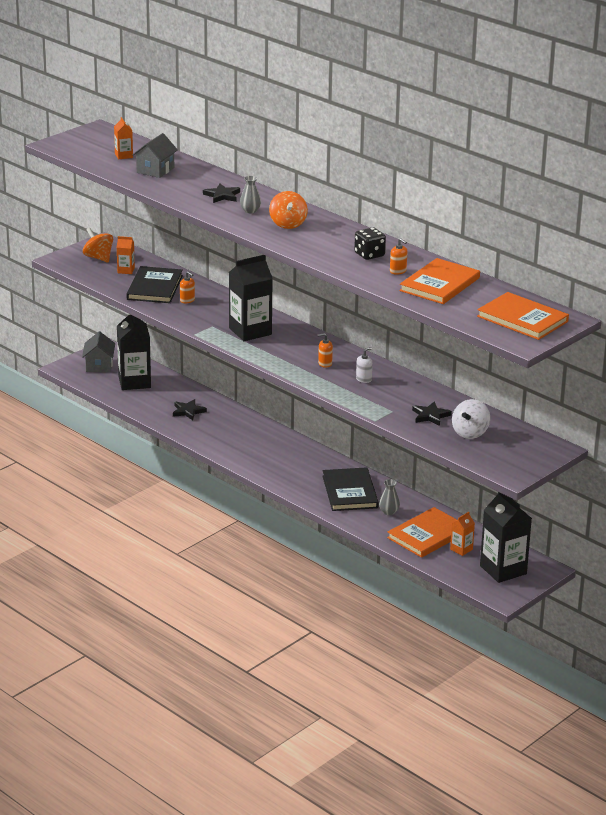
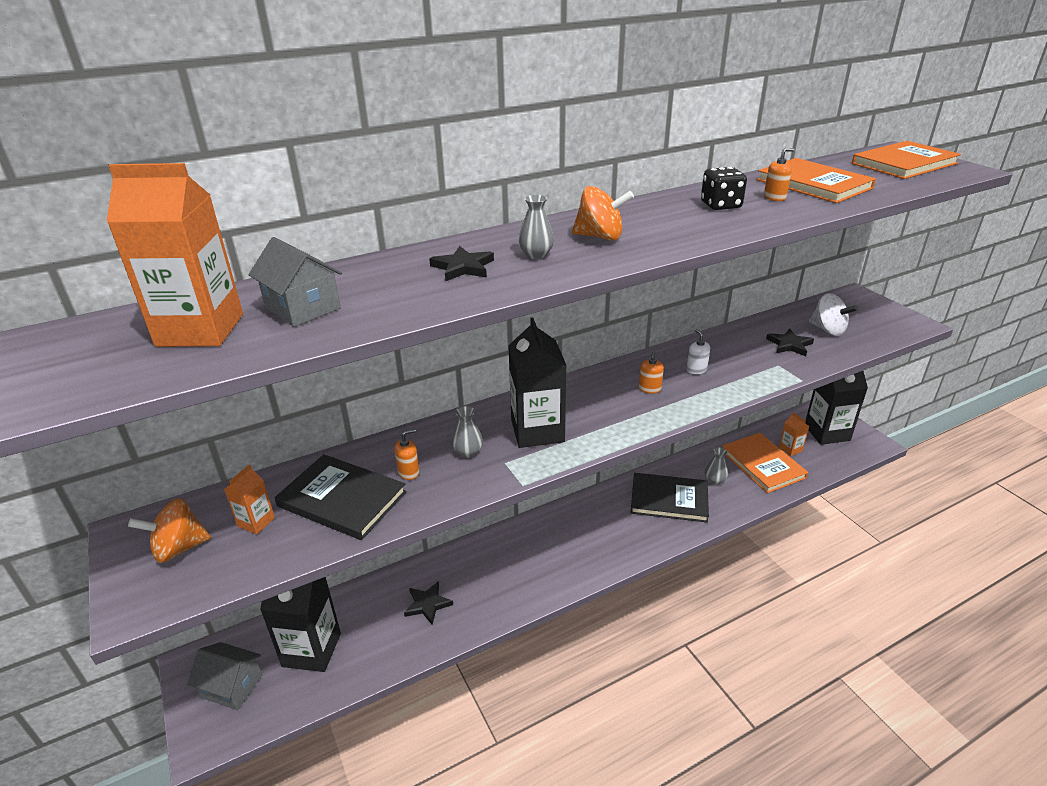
camera: 70 degrees left, 5 degrees up
(124, 156) = (200, 330): orange carton -> orange carton, size x2.07
(216, 314) = (468, 452): none -> grey vase

